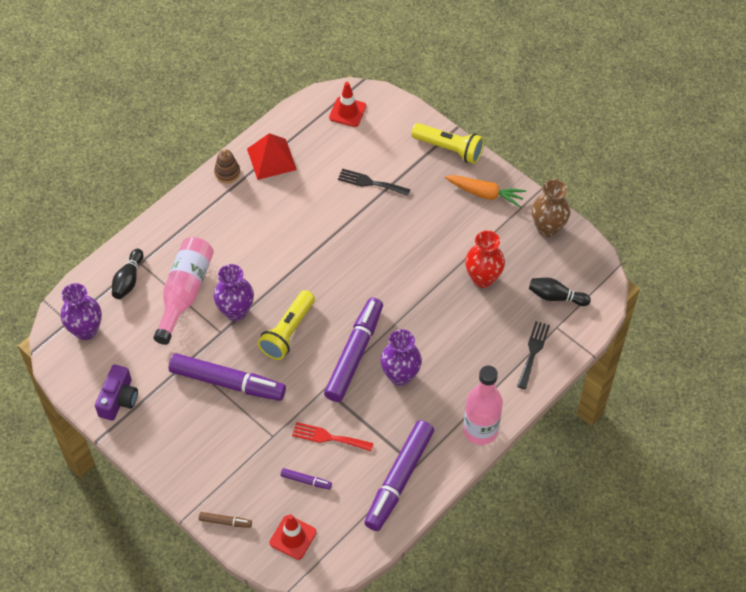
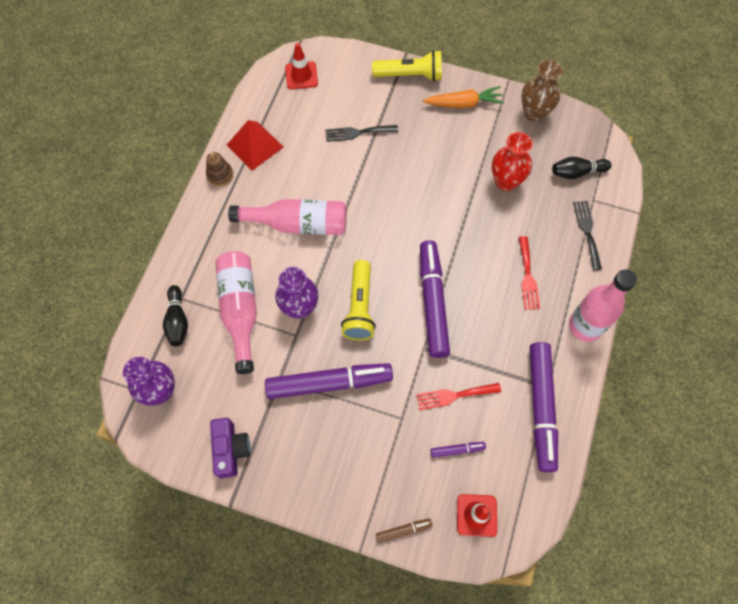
camera: 25 degrees left, 10 degrees up
(272, 241) = (297, 224): none -> pink bottle
(400, 376) = (485, 305): purple vase -> none
(453, 368) = (527, 277): none -> red fork

